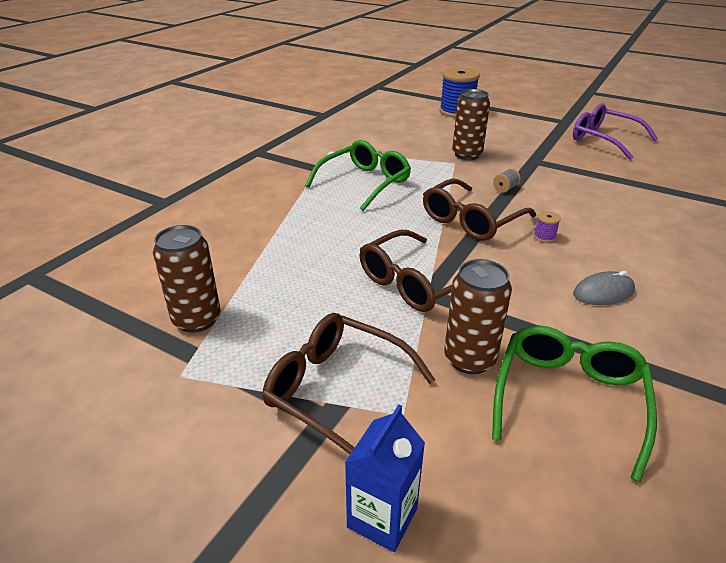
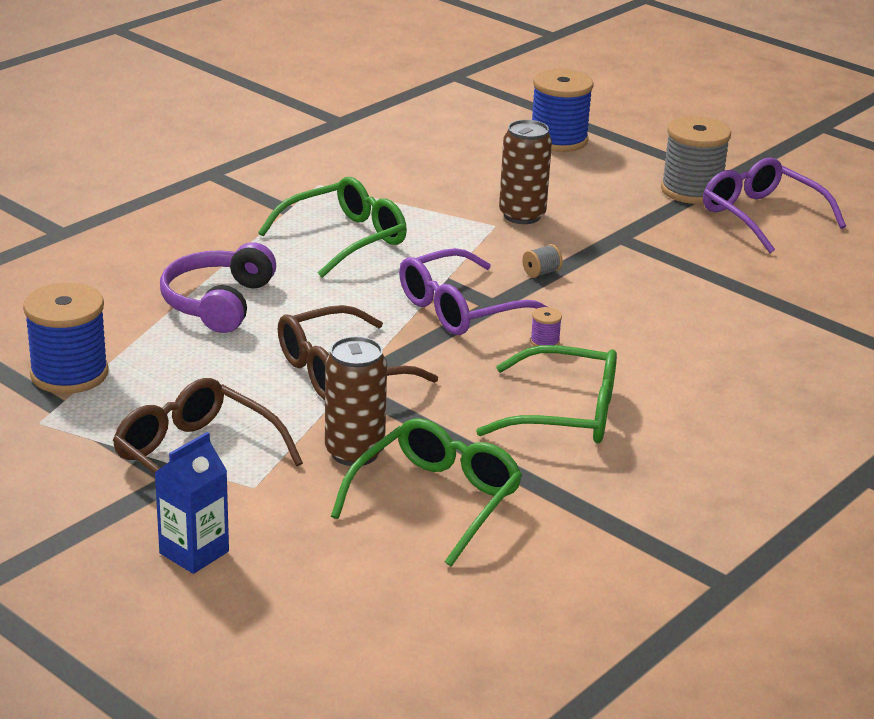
camera: 10 degrees right, 5 degrees down
(197, 319) = (69, 374): brown can -> blue spool
(297, 239) = (218, 303): none -> purple headphones
(471, 220) = (461, 309): brown glasses -> purple glasses
(552, 130) = (691, 190): none -> grey spool
(603, 292) = (565, 413): grey mouse -> green glasses

